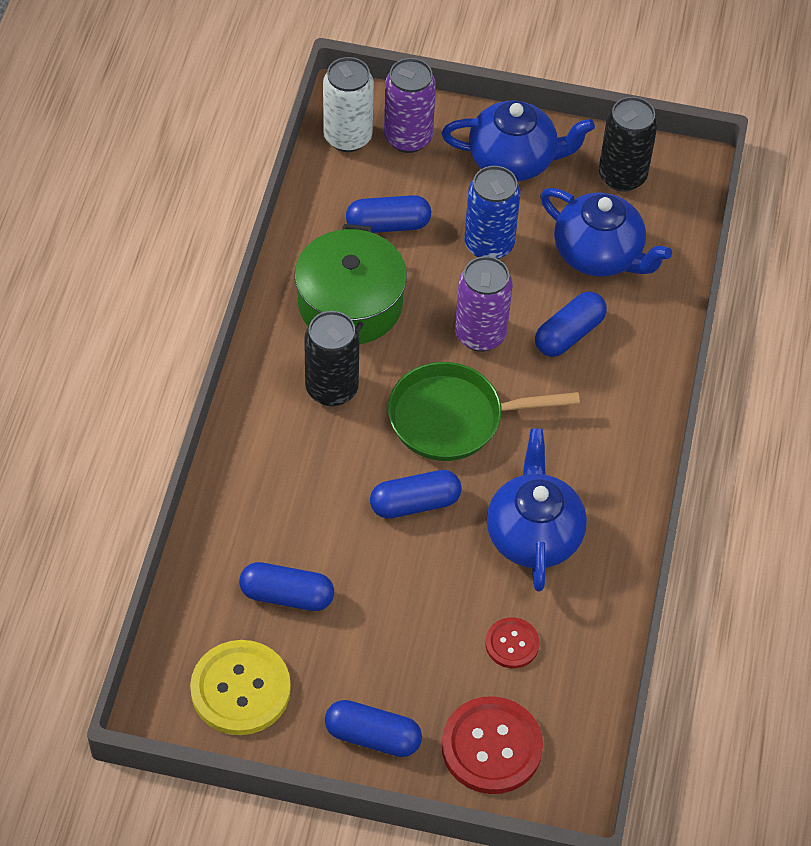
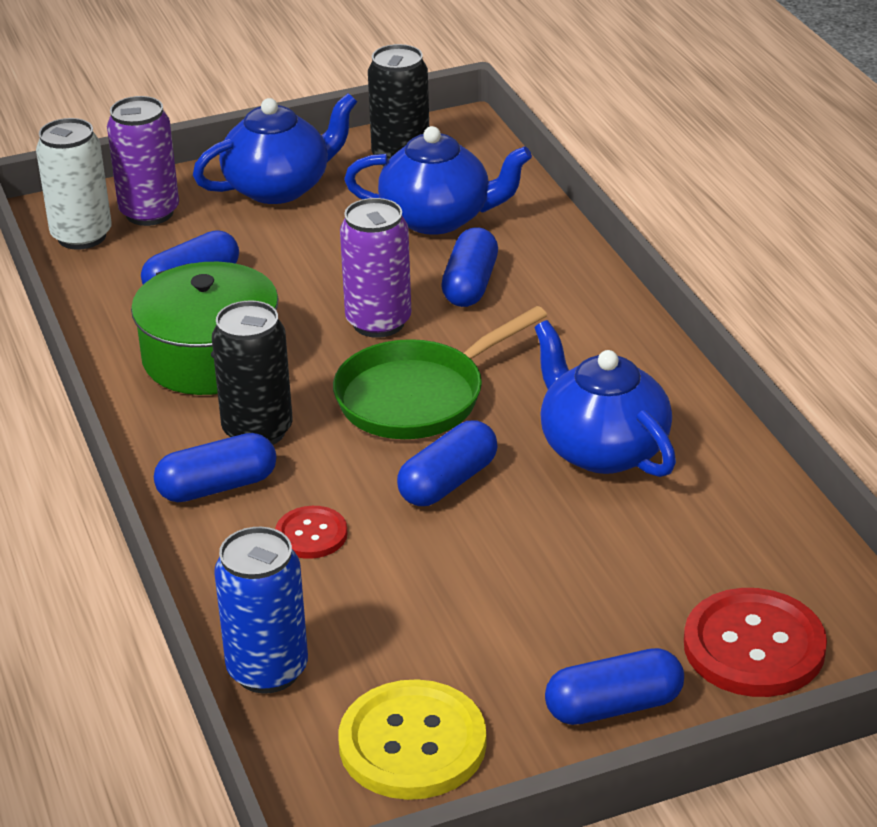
camera: 30 degrees left, 20 degrees down
(287, 595) = (382, 629): blue capsule -> blue capsule (217, 487)
(489, 245) = (317, 255): blue can -> blue can (267, 670)
(512, 644) = (678, 548): red button -> red button (311, 534)

